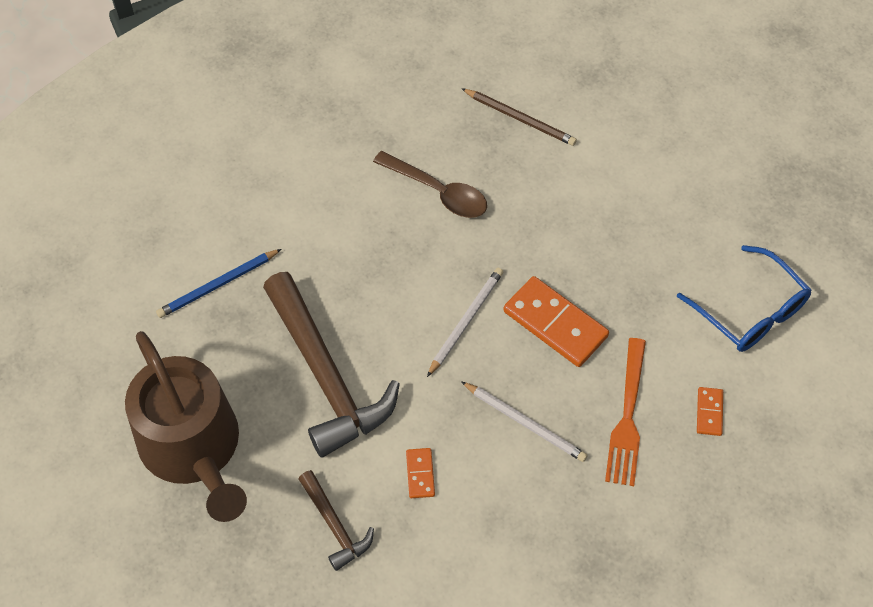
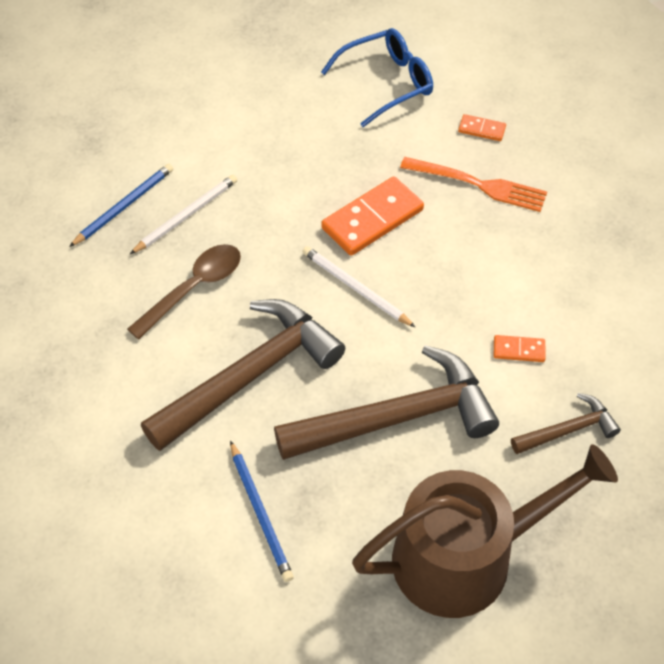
camera: 80 degrees left, 5 degrees down
(352, 253) = (250, 375): none -> brown hammer
(520, 119) = (124, 206): brown pencil -> blue pencil
(525, 423) = (475, 259): white pencil -> white pencil (186, 215)

